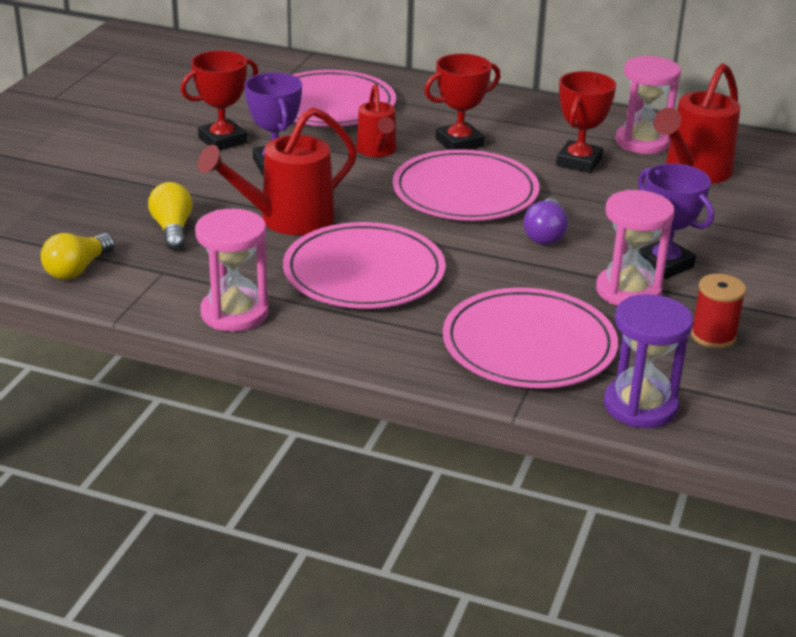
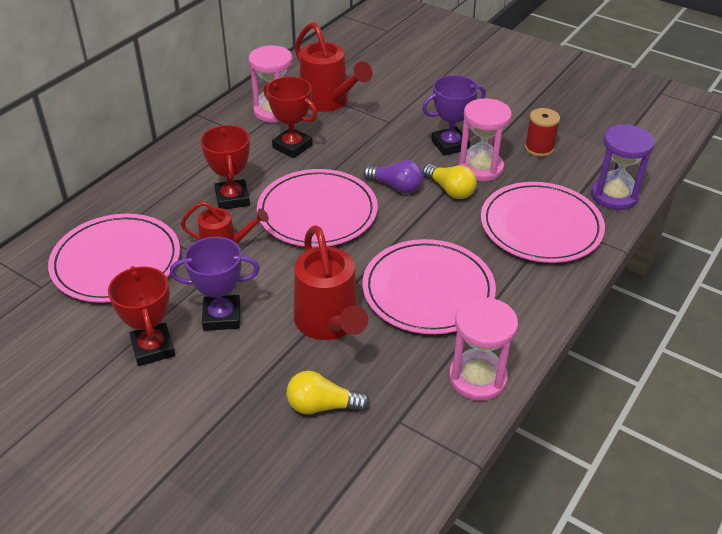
camera: 75 degrees left, 10 degrees up
(77, 269) = (379, 488): yellow light bulb -> yellow light bulb (450, 190)

